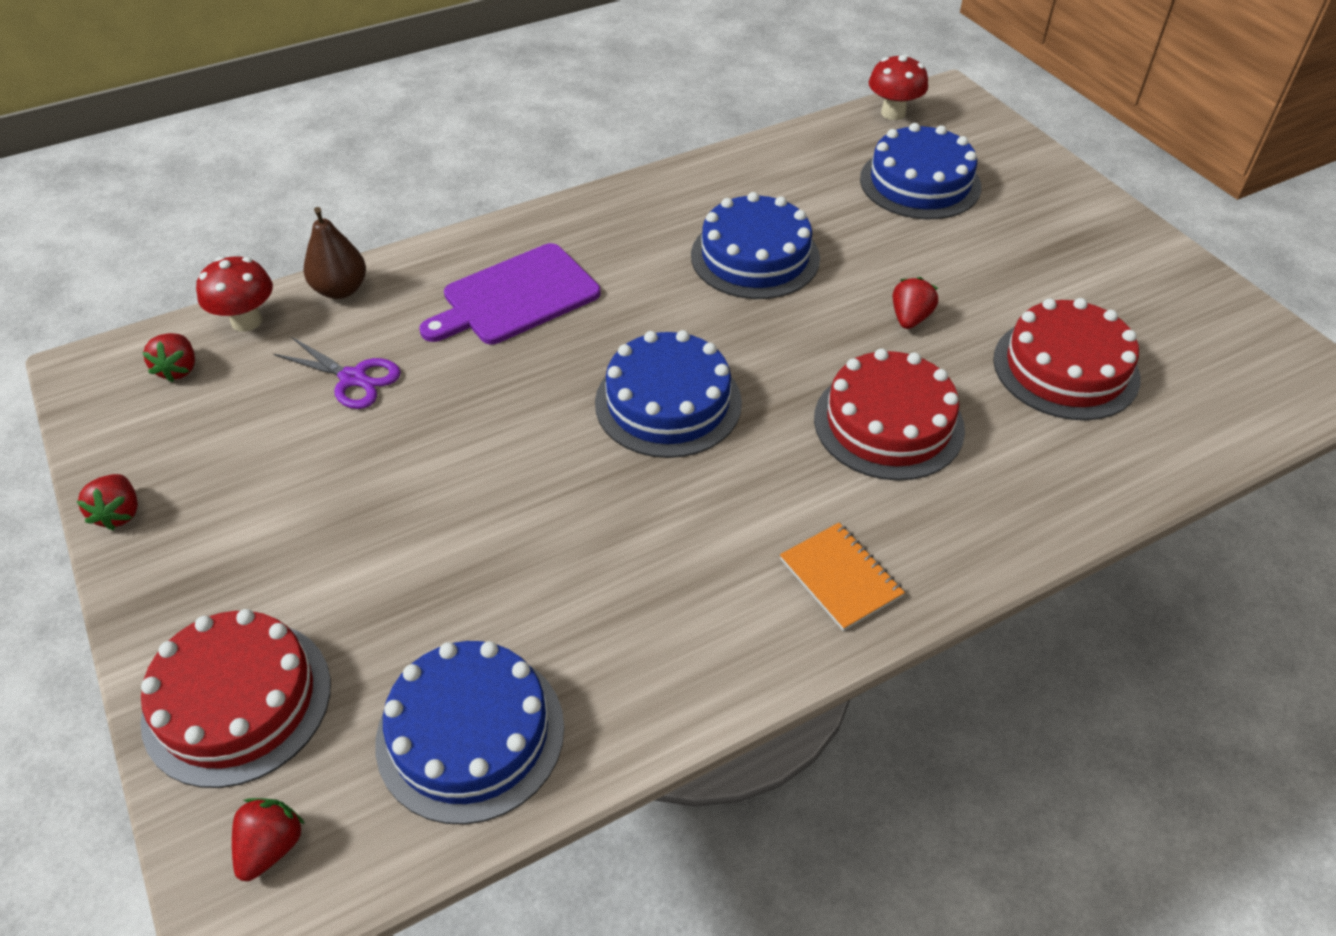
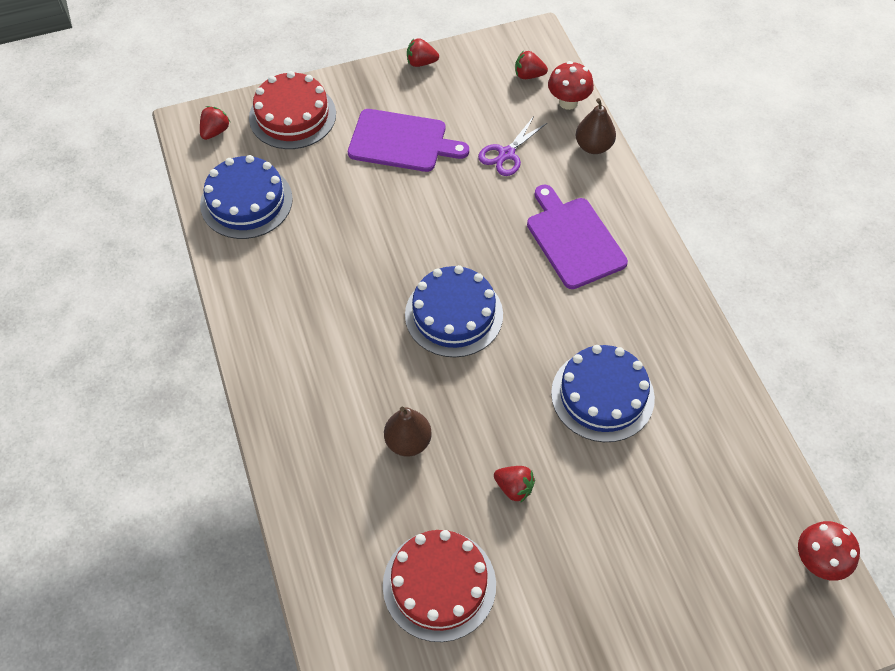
camera: 100 degrees right, 10 degrees up
(271, 847) = (215, 131): red strawberry -> red strawberry turned 90 degrees counterclockwise
(320, 513) = (401, 142): none -> purple cutting board
(840, 578) = (290, 381): orange notebook -> none
(888, 423) = (408, 442): red cake -> brown pear
(920, 183) = (697, 551): blue cake -> none

